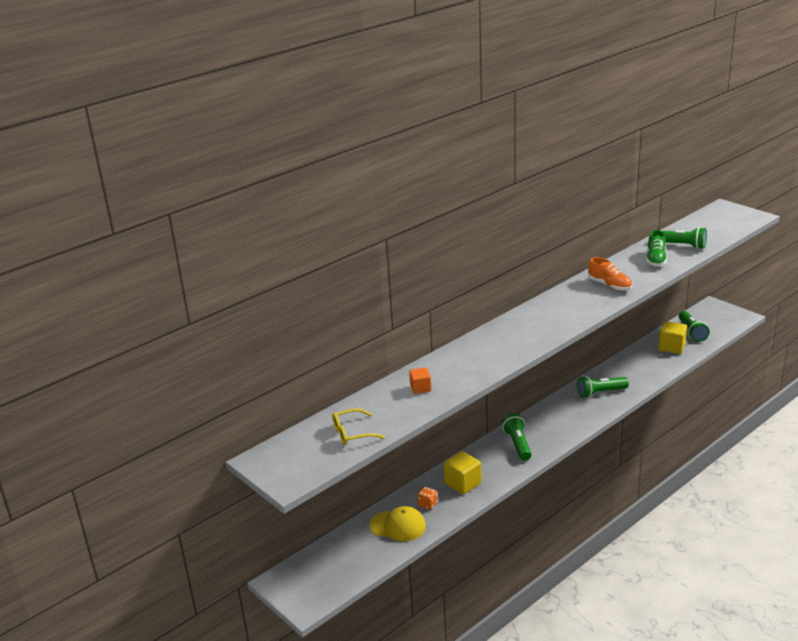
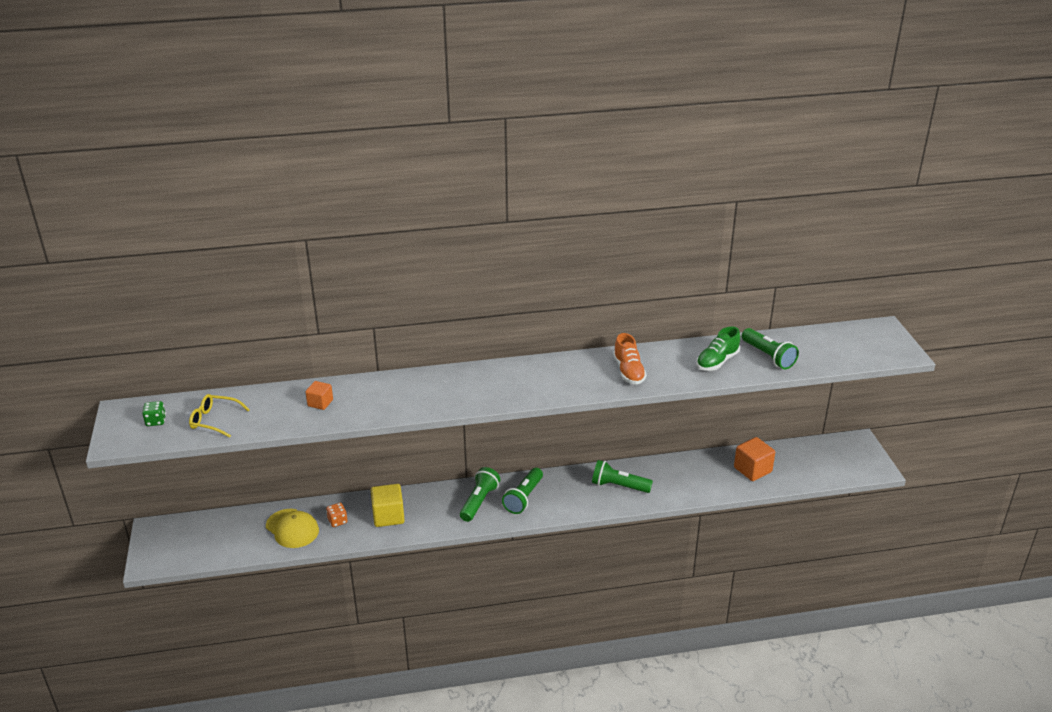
camera: 30 degrees right, 5 degrees up
(302, 454) = (156, 421): none -> green dice
(671, 347) = (752, 469): yellow cube -> orange cube
(691, 332) = (795, 462): green flashlight -> green flashlight (524, 498)

